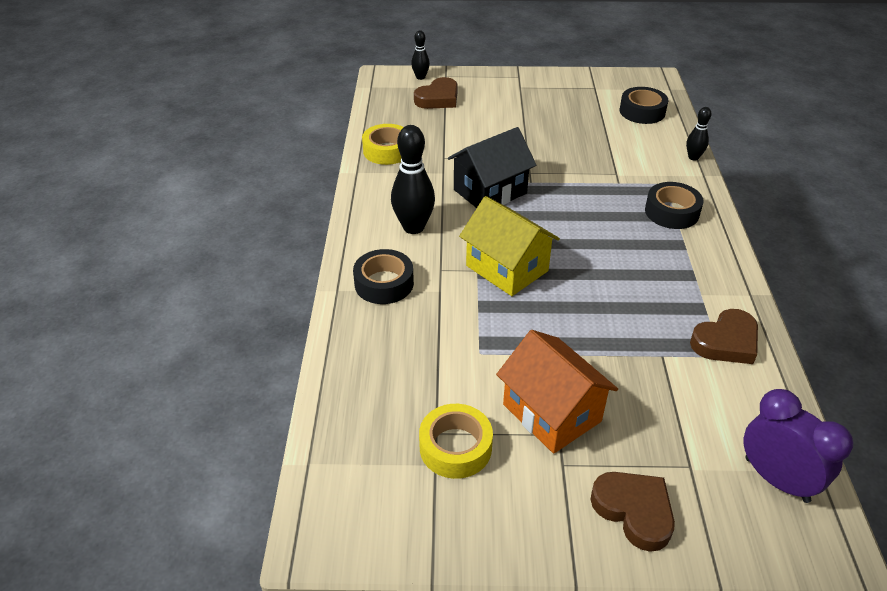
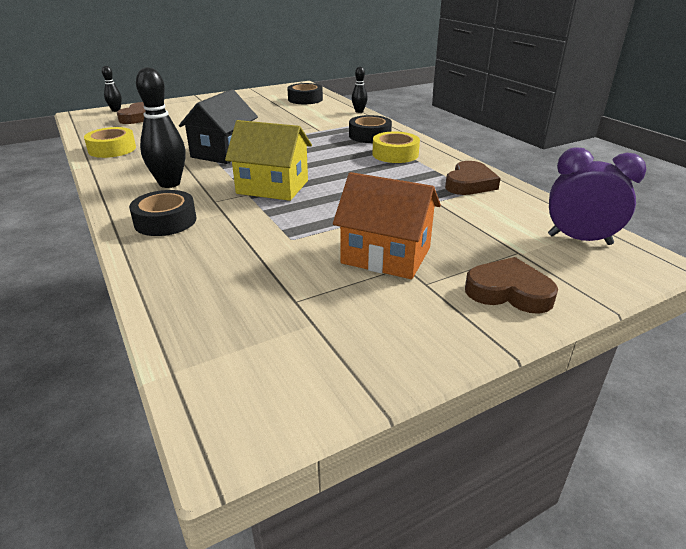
camera: 30 degrees left, 10 degrees down
(455, 447) = (322, 304): yellow tape -> yellow tape (395, 154)

